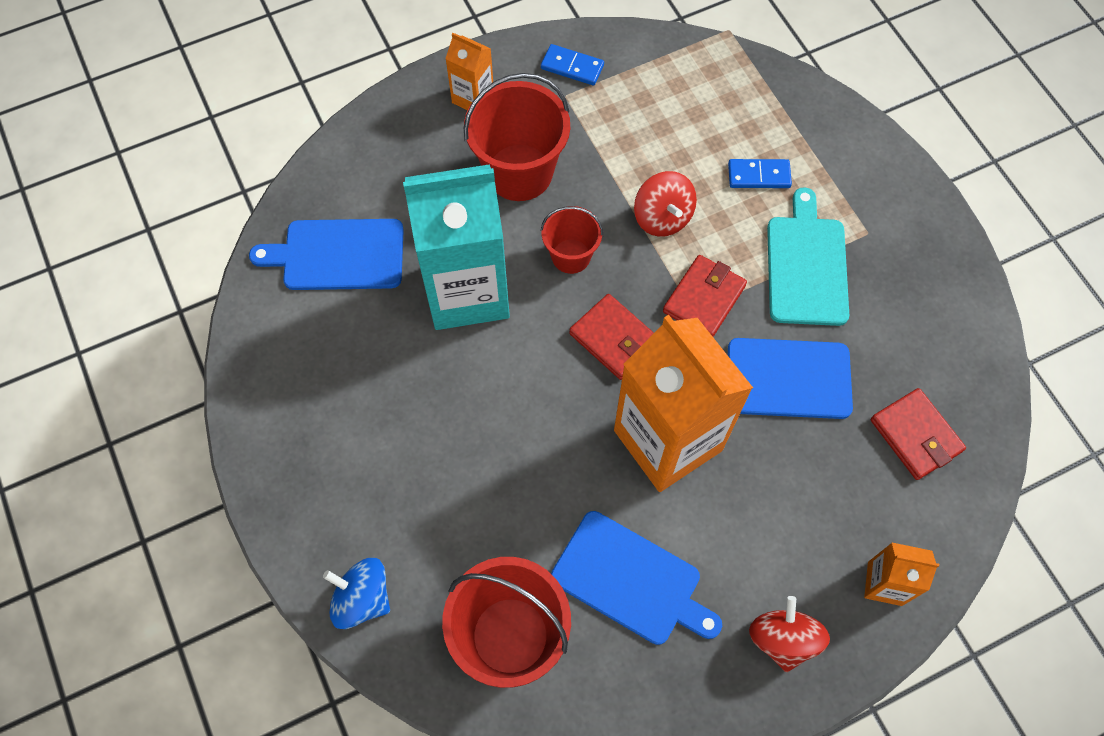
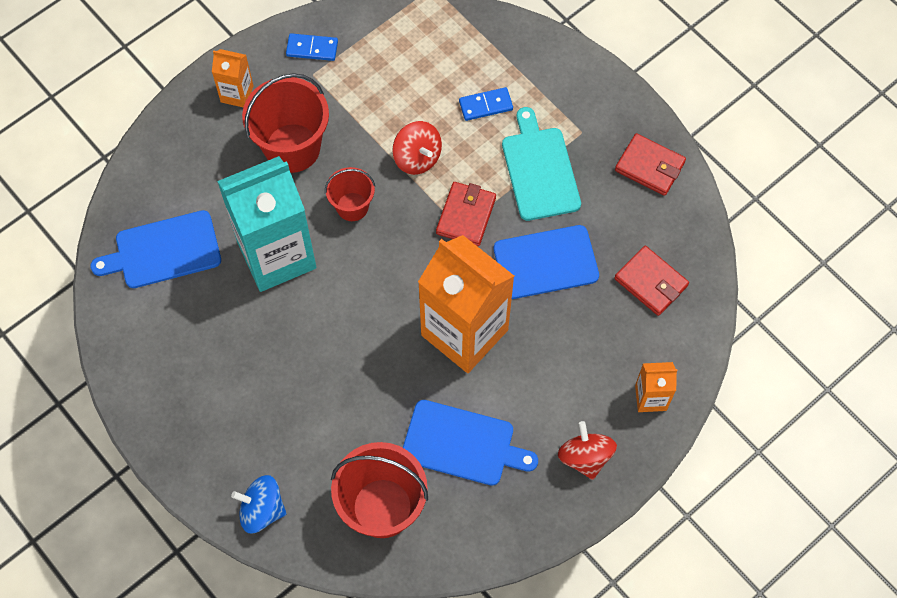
camera: 15 degrees left, 0 degrees up
(614, 339) = (403, 264): red wallet -> red wallet (649, 166)

